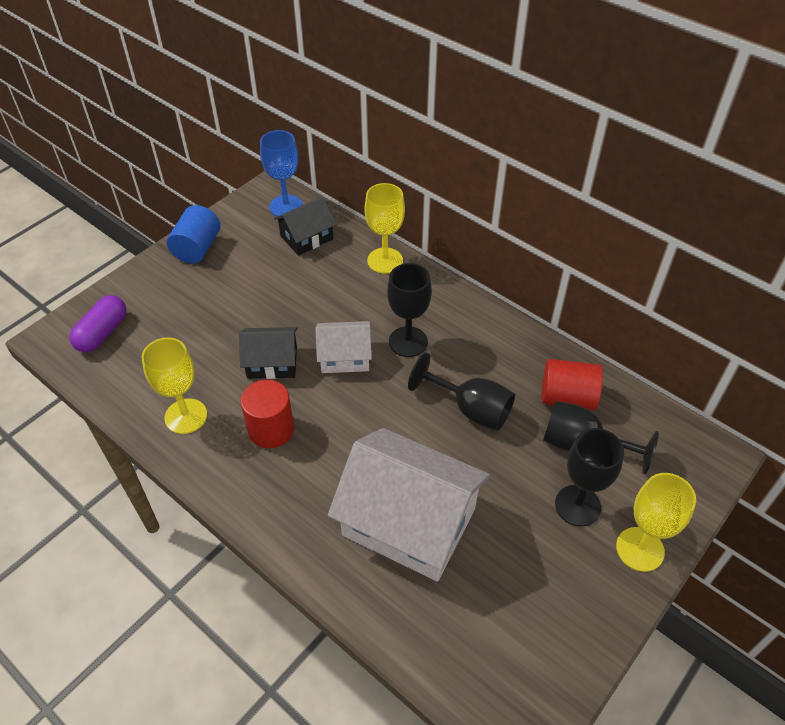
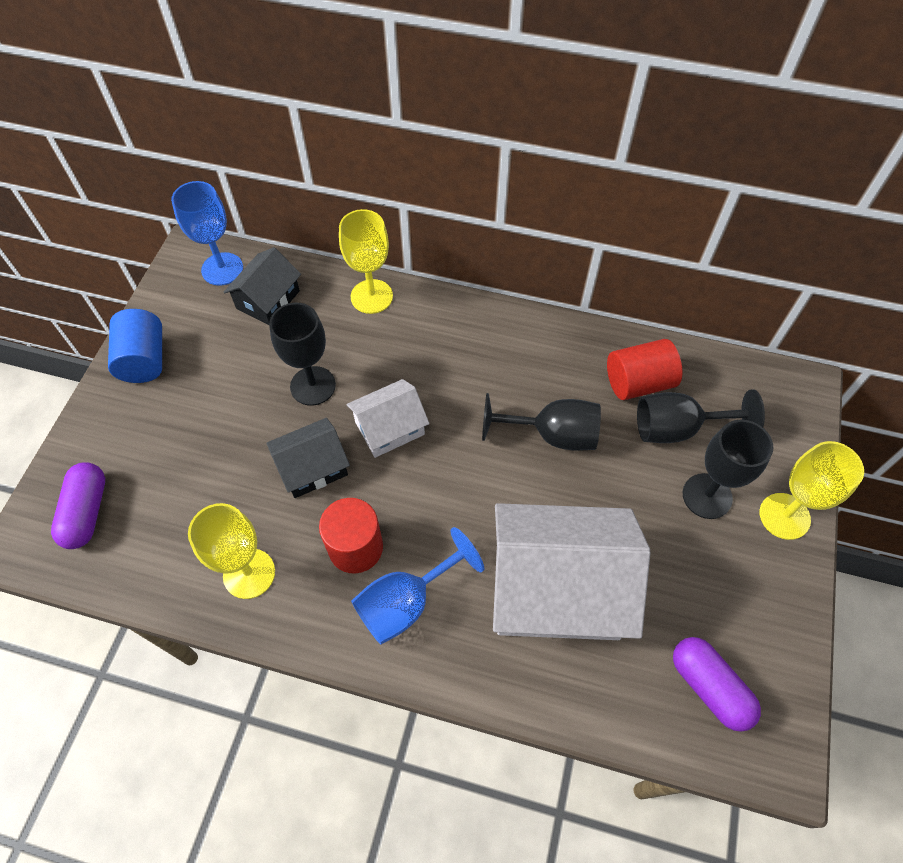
camera: 25 degrees left, 10 degrees up
(285, 482) = (405, 602): none -> blue goblet
(408, 342) = (447, 383): black goblet -> black goblet (313, 386)
(493, 651) = (709, 687): none -> purple capsule

